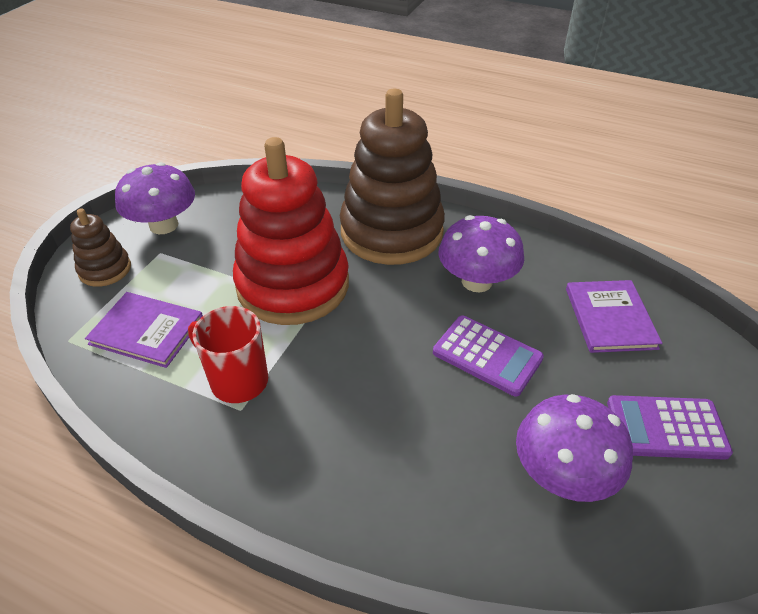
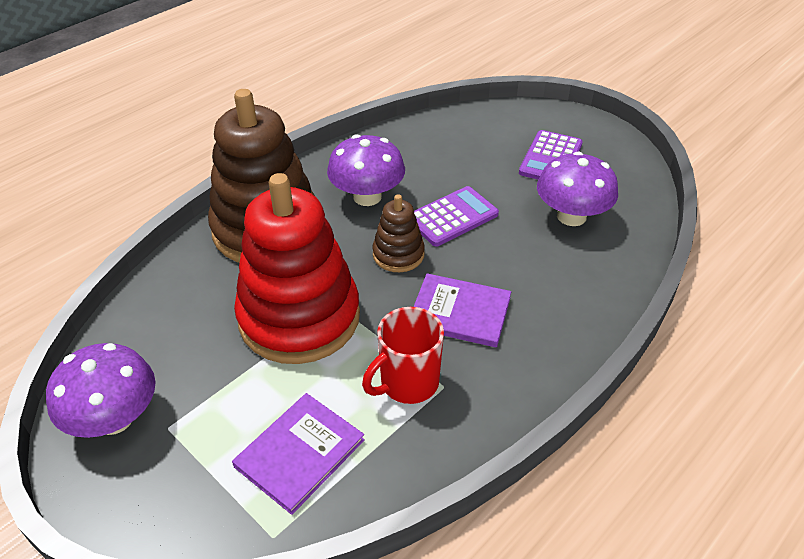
camera: 70 degrees left, 0 degrees up
(105, 269) = (162, 490): brown stacking toy -> brown stacking toy (398, 254)
(610, 318) = (445, 144): purple book -> purple book (460, 312)

